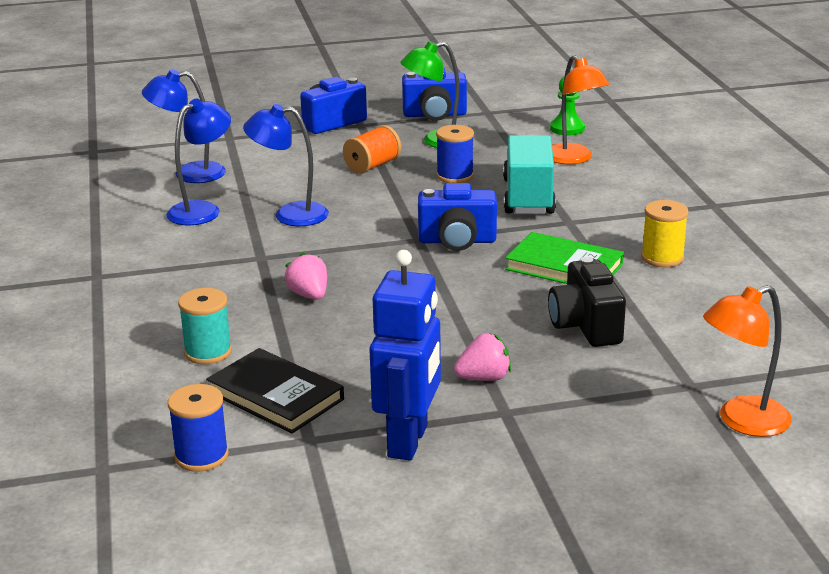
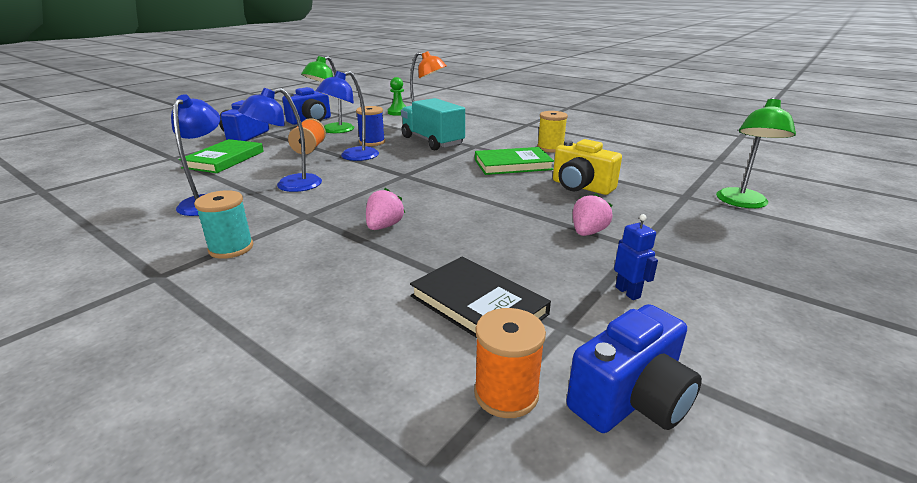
camera: 40 degrees left, 0 degrees up
(189, 174) = (163, 183): blue lamp -> blue lamp (352, 156)
(201, 456) = (506, 393): blue spool -> orange spool
(208, 352) = (364, 296): turquoise spool -> turquoise spool (231, 248)
(272, 156) = (224, 159): none -> green book
(275, 396) = (478, 305): black book -> black book turned 45 degrees clockwise
(309, 295) = (384, 226): pink strawberry -> pink strawberry turned 90 degrees clockwise
(408, 441) = (628, 292): blue robot -> blue robot, size x0.44
(457, 241) = (430, 169): blue camera -> blue camera (630, 399)
(585, 326) = (581, 187): black camera -> yellow camera
(742, 421) = (741, 203): orange lamp -> green lamp

